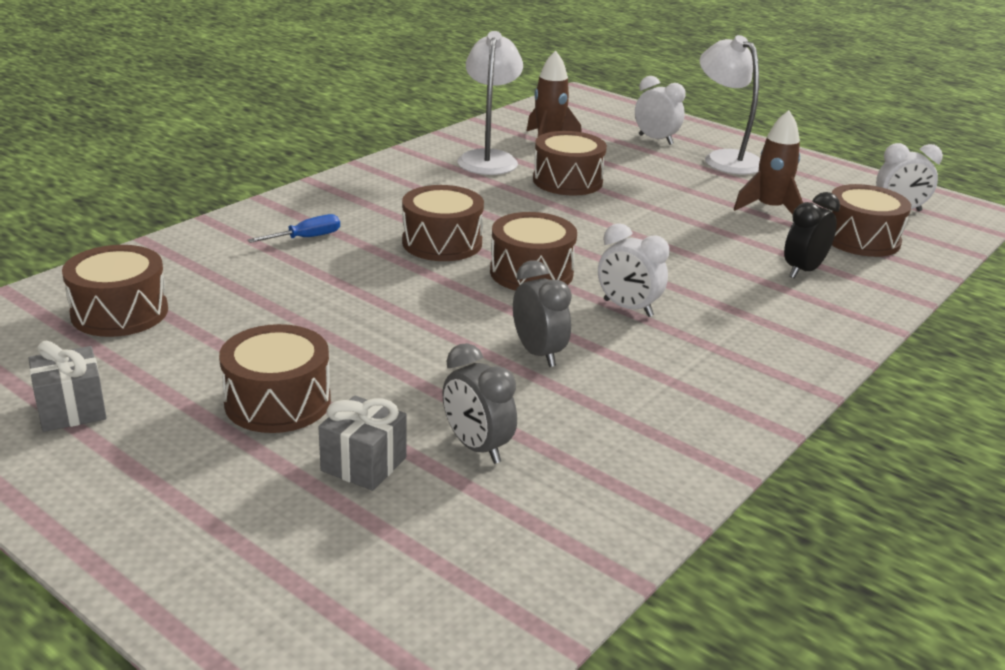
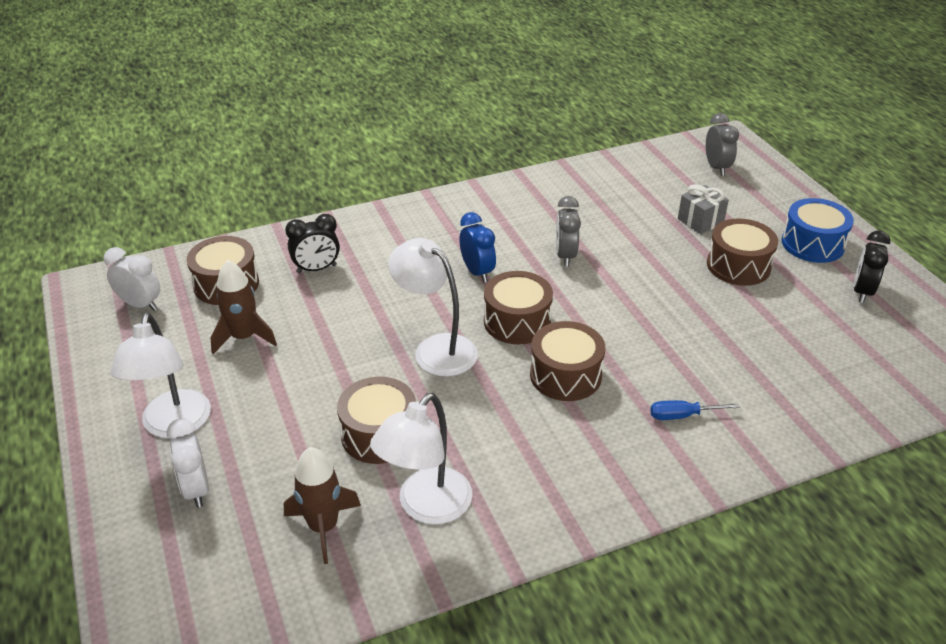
camera: 150 degrees left, 10 degrees up
(71, 410) = (862, 292): grey gift -> black clock
(119, 312) = (844, 365): brown drum -> none
(149, 473) = (812, 244): none -> blue drum
(477, 447) = (638, 214): grey clock -> grey clock (716, 168)
(588, 236) = (436, 349): none -> white lamp
(628, 308) = (477, 272): white clock -> blue clock

